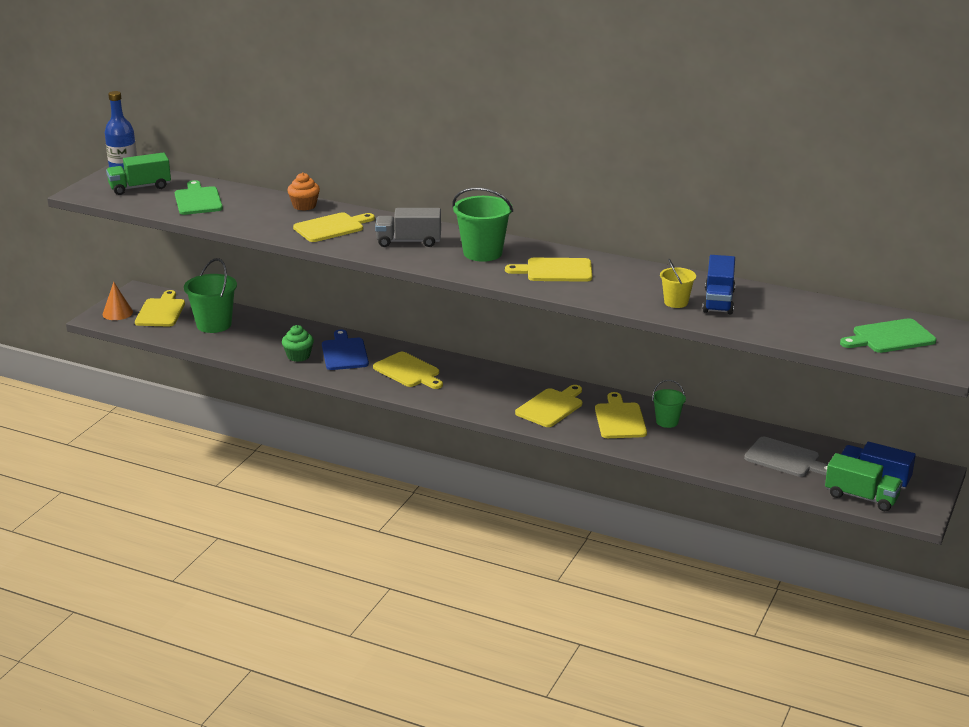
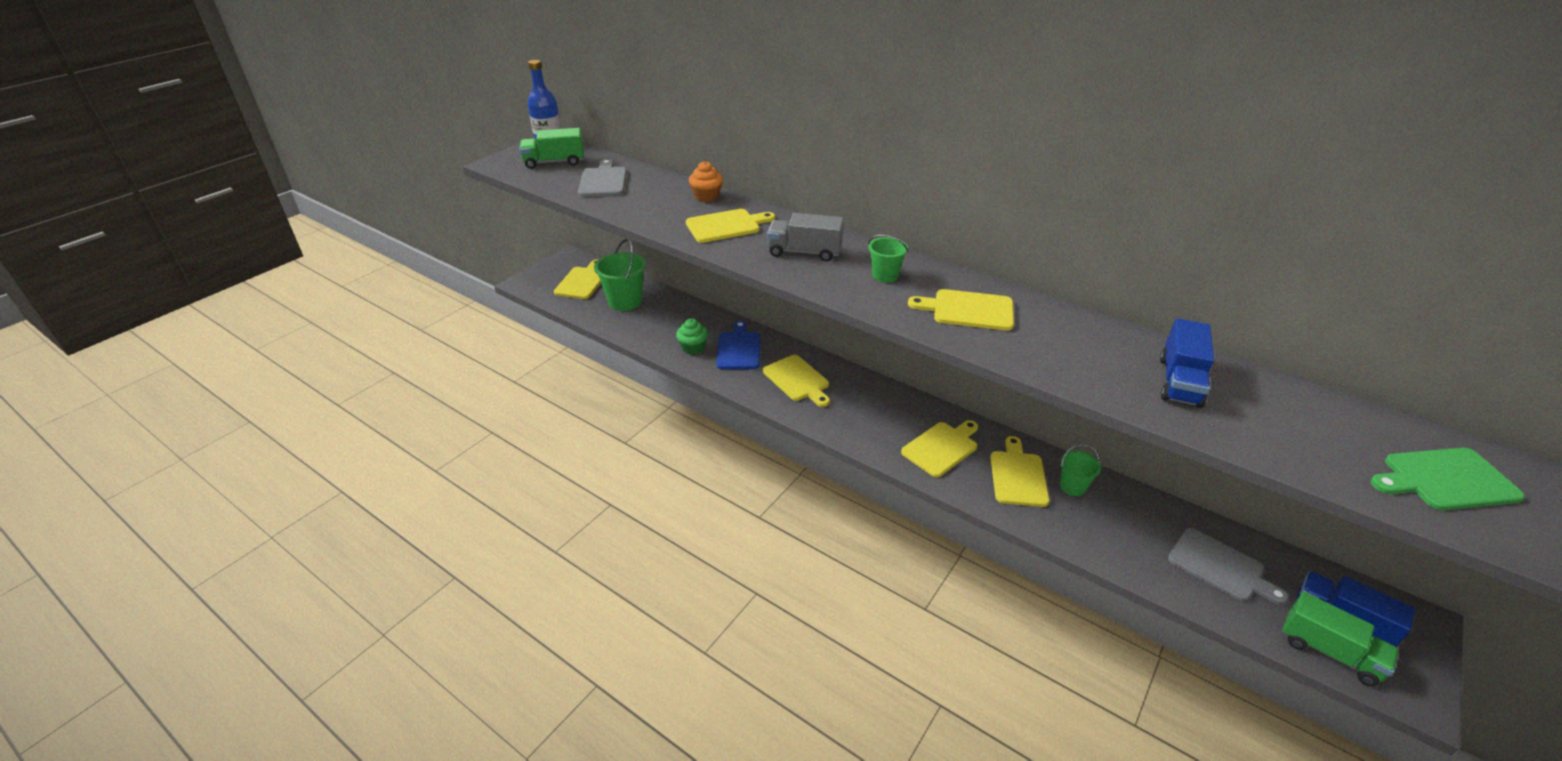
camera: 10 degrees right, 10 degrees up
(117, 313) = (543, 279): orange cone -> none
(198, 200) = (603, 181): green cutting board -> grey cutting board
(482, 253) = (885, 275): green bucket -> green bucket, size x0.57
(676, 302) = (1122, 377): yellow bucket -> none

